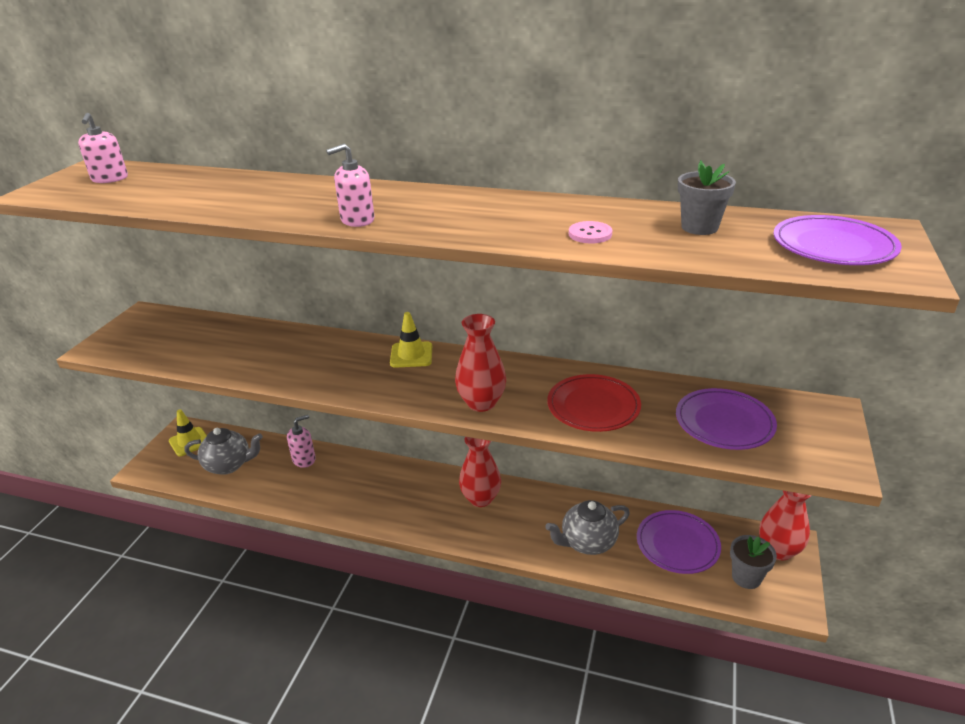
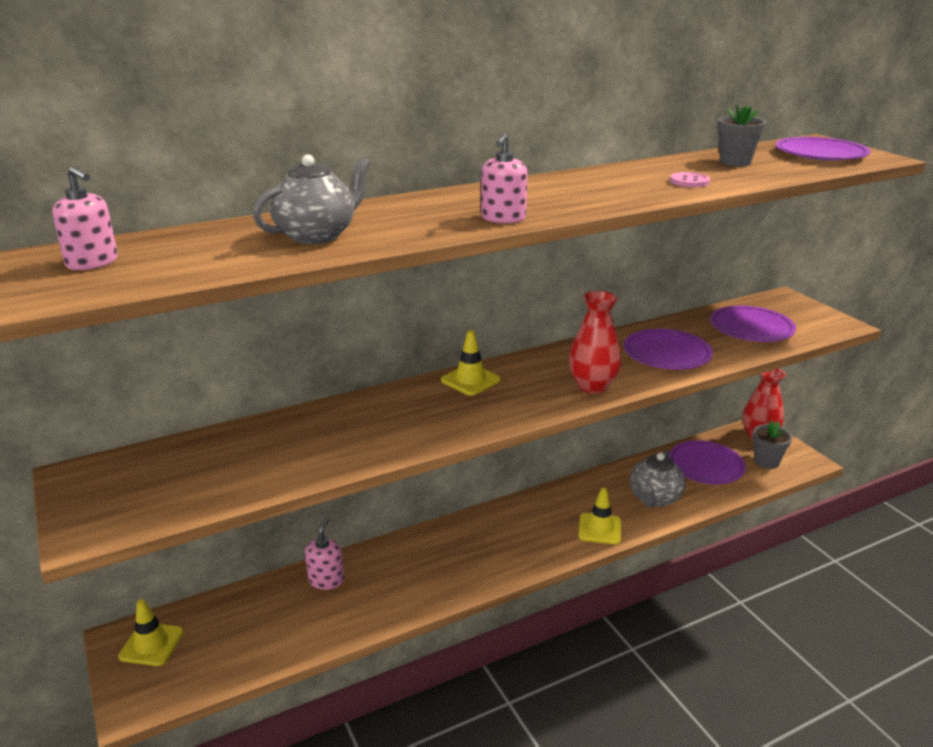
camera: 45 degrees left, 5 degrees down
(229, 465) = (245, 634): grey teapot -> grey teapot (317, 235)
(480, 498) = (537, 515): red vase -> none
(508, 537) = (600, 529): none -> yellow traffic cone
(593, 406) = (666, 353): red plate -> purple plate

